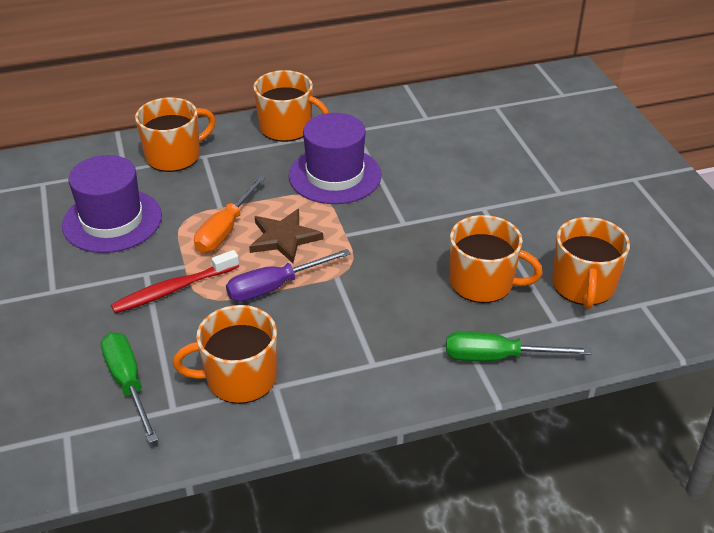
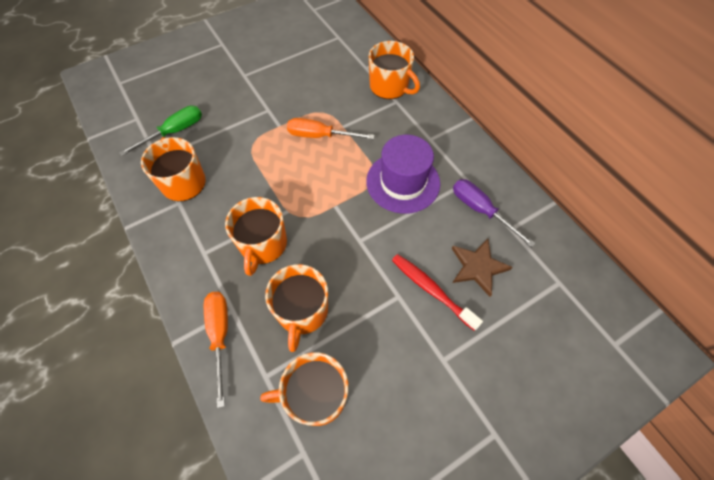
camera: 75 degrees right, 20 degrees up
(112, 221) = (312, 79): purple hat -> none
(173, 289) = (256, 127): red toothbrush -> red toothbrush (431, 290)
(275, 287) = (269, 178): purple screwdriver -> purple screwdriver (481, 210)
(284, 238) = (320, 170): brown star -> brown star (478, 267)
(287, 128) = (450, 138): orange mug -> orange mug (263, 244)
(497, 357) = (220, 335): green screwdriver -> orange screwdriver

